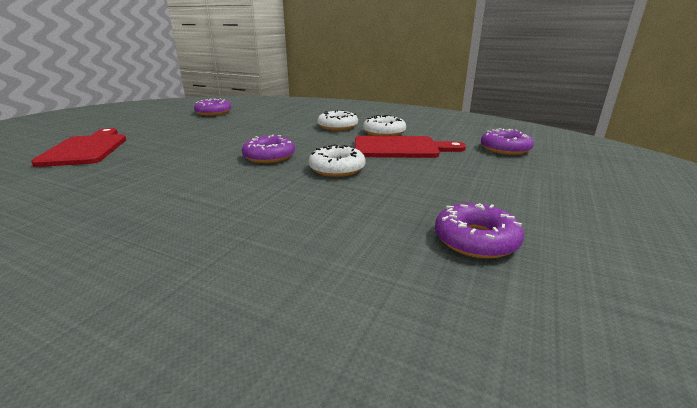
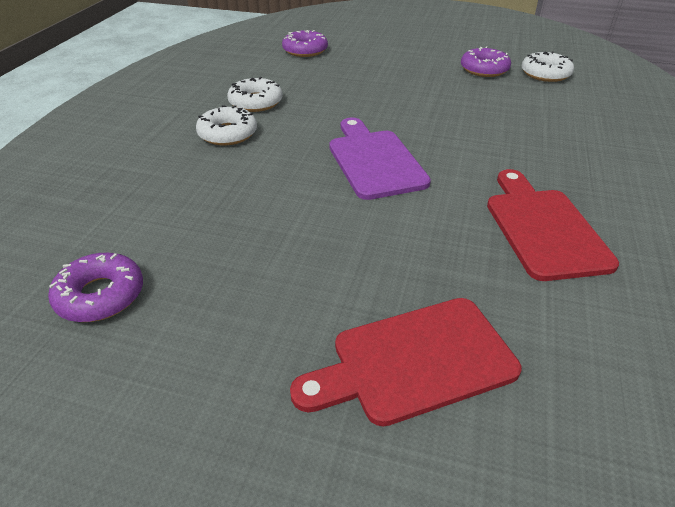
camera: 100 degrees left, 15 degrees up
(269, 156) = (374, 161): purple donut -> purple cutting board
(337, 169) = (393, 118): white donut -> white donut (545, 74)
(400, 148) = (317, 92): red cutting board -> red cutting board (543, 228)

